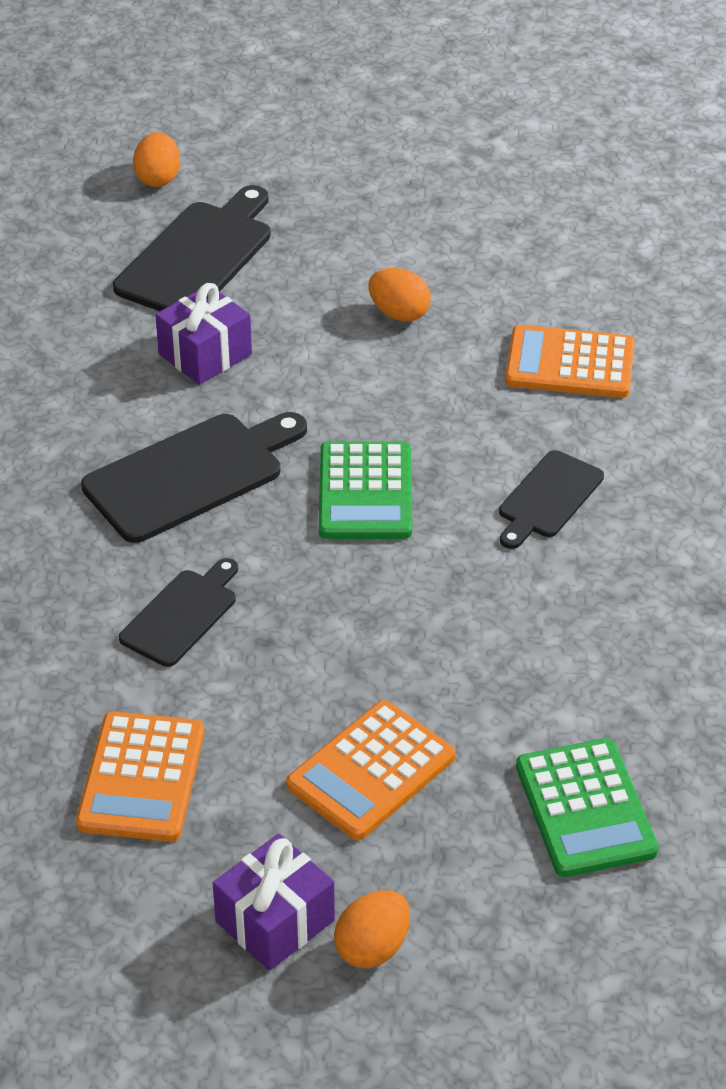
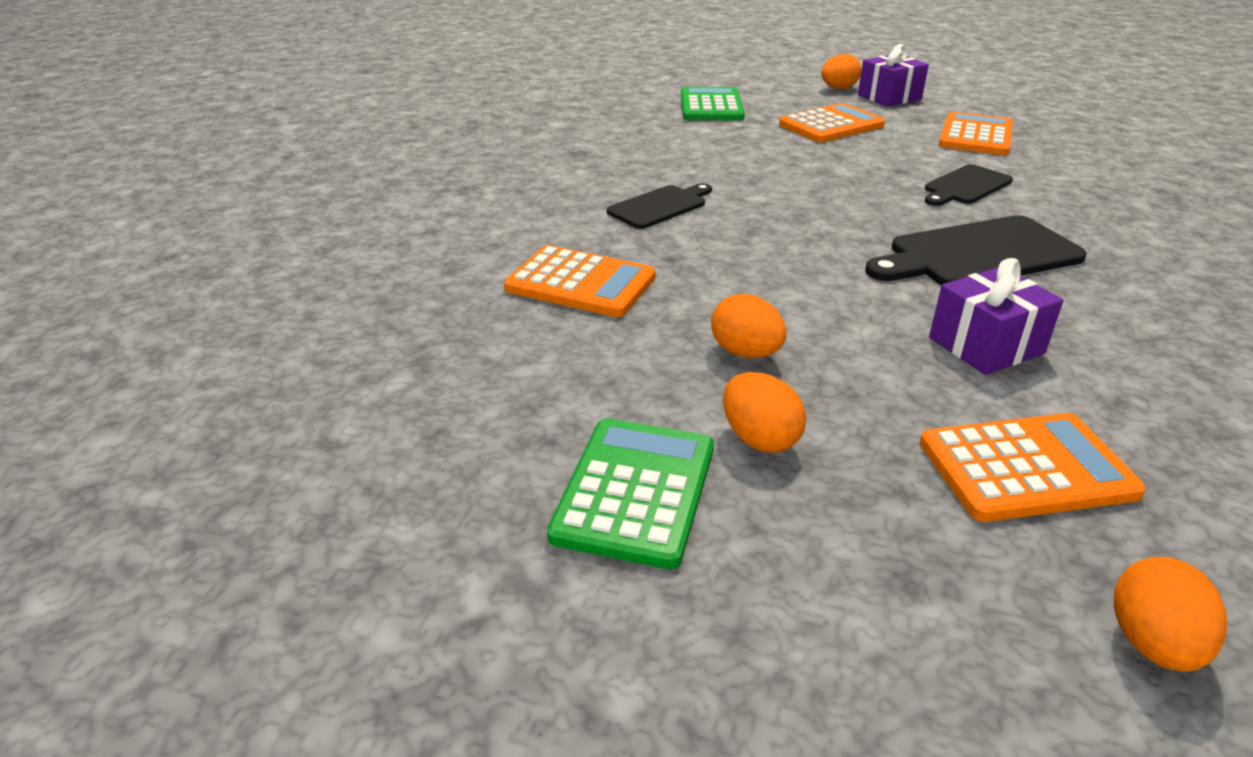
camera: 165 degrees left, 10 degrees down
(198, 256) = (1025, 468): black cutting board -> orange calculator
(365, 492) = (814, 226): green calculator -> green calculator (635, 491)
(373, 247) = (759, 439): none -> orange egg

